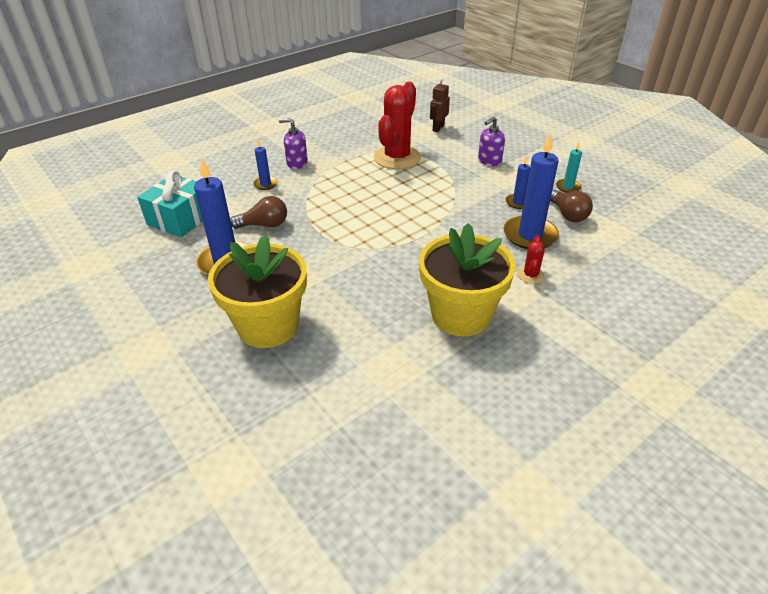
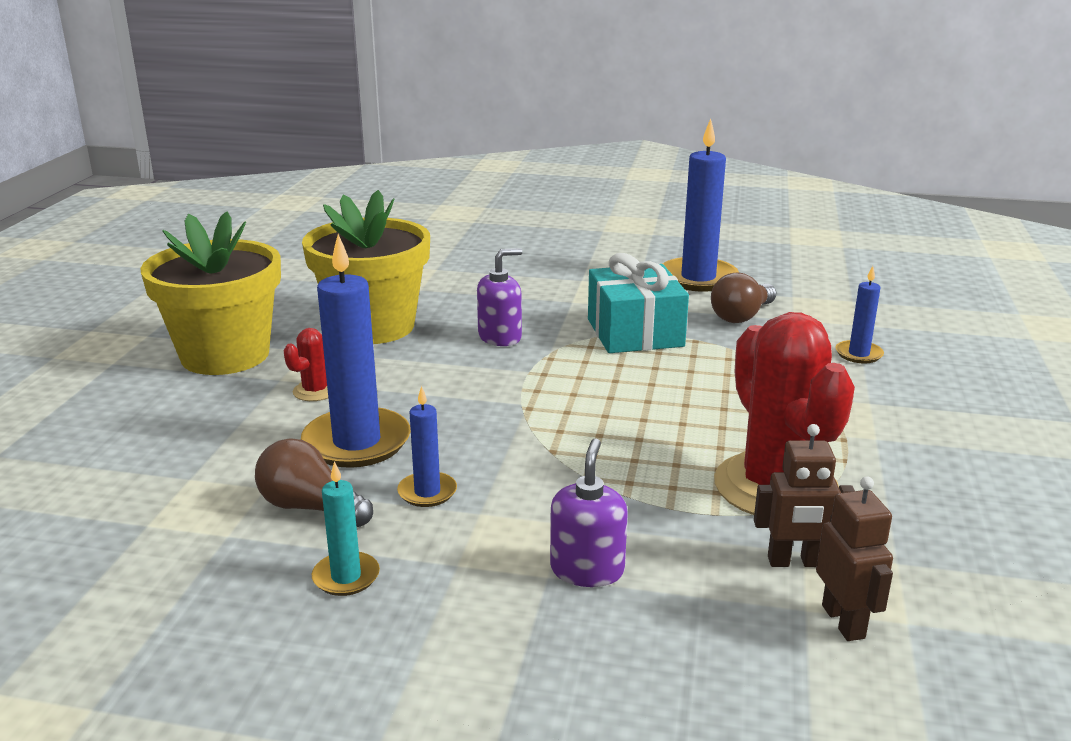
camera: 140 degrees right, 15 degrees down
(181, 219) = (843, 287): turquoise gift -> turquoise gift (635, 333)
(268, 326) = (559, 261): yellow flower pot -> yellow flower pot (225, 355)
(297, 163) = (900, 399): purple soap dispenser -> purple soap dispenser (500, 337)
(427, 141) = (795, 562): none -> brown robot
(530, 275) = (315, 391): red cactus -> red cactus turned 60 degrees clockwise

